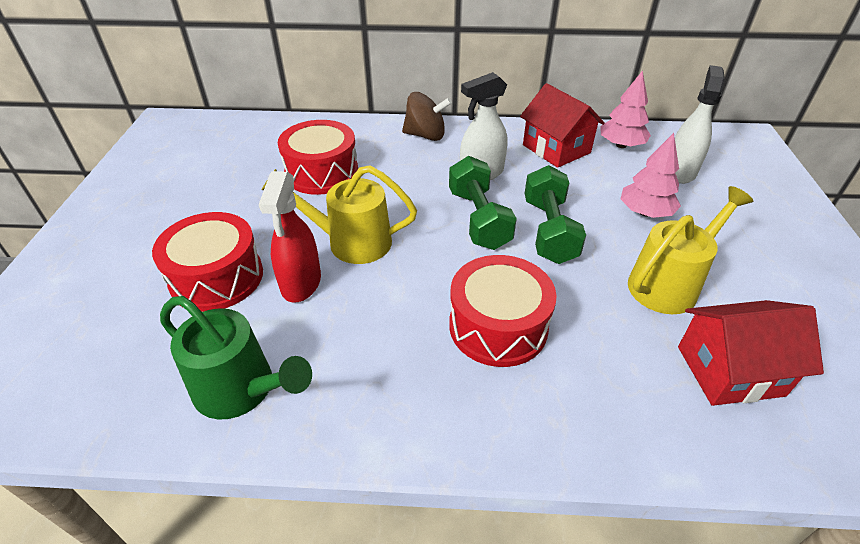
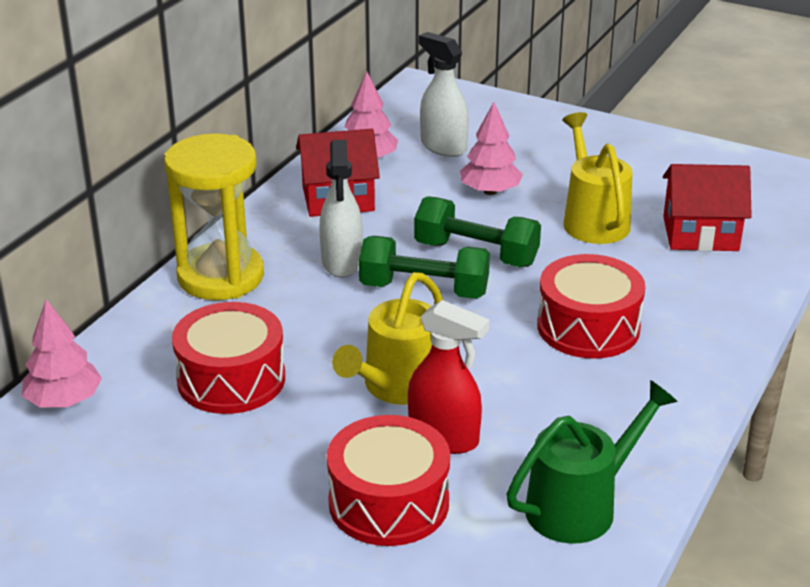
camera: 65 degrees left, 10 degrees down
(273, 127) = (64, 401): none -> pink tree
(425, 135) = (221, 277): brown spinning top -> yellow hourglass
(730, 371) = (700, 234): red house -> red house turned 75 degrees clockwise

